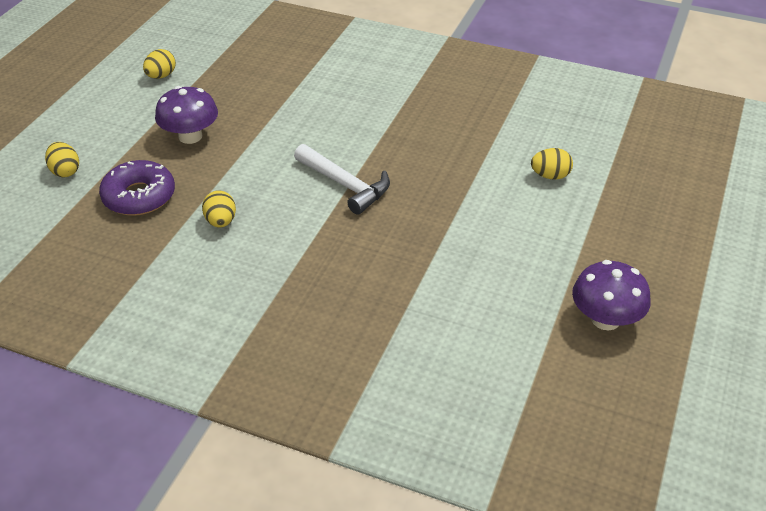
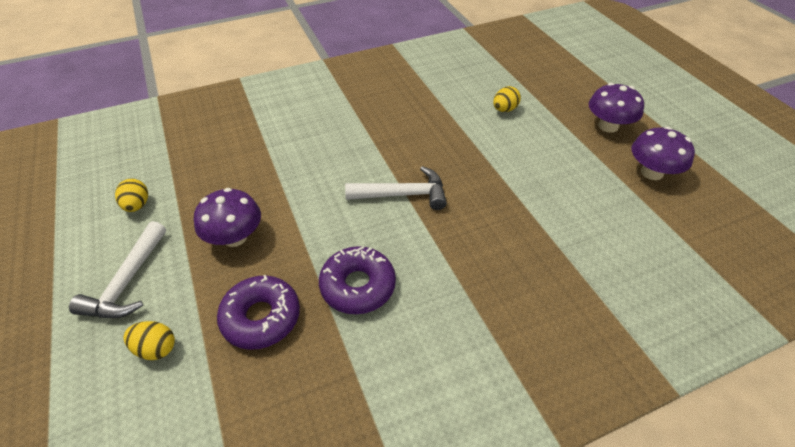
camera: 45 degrees left, 5 degrees up
(97, 122) = (127, 282): none -> white hammer
(221, 222) = (358, 286): yellow egg -> purple donut
(636, 255) = (608, 126): none -> purple mushroom

